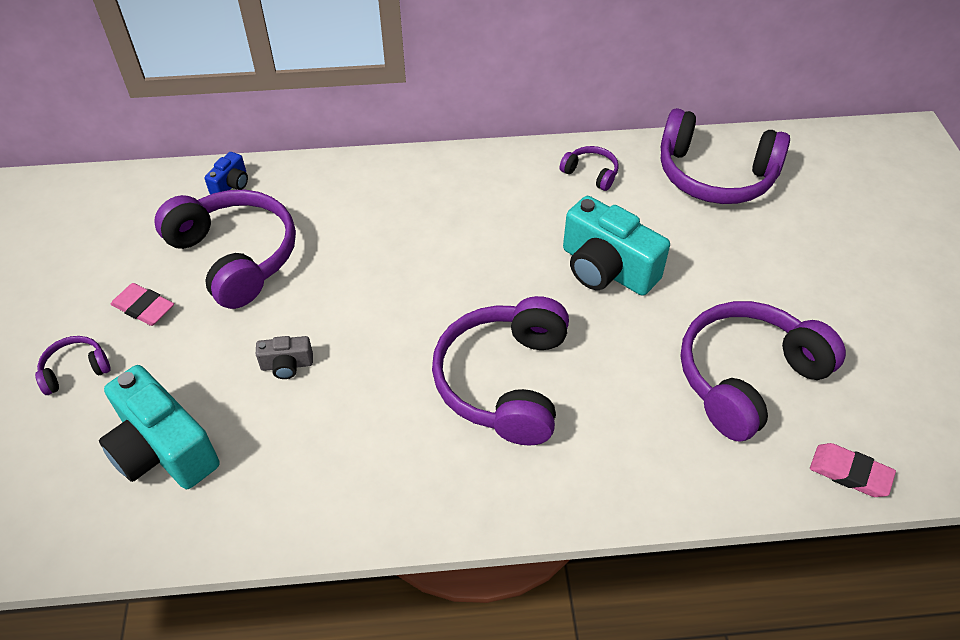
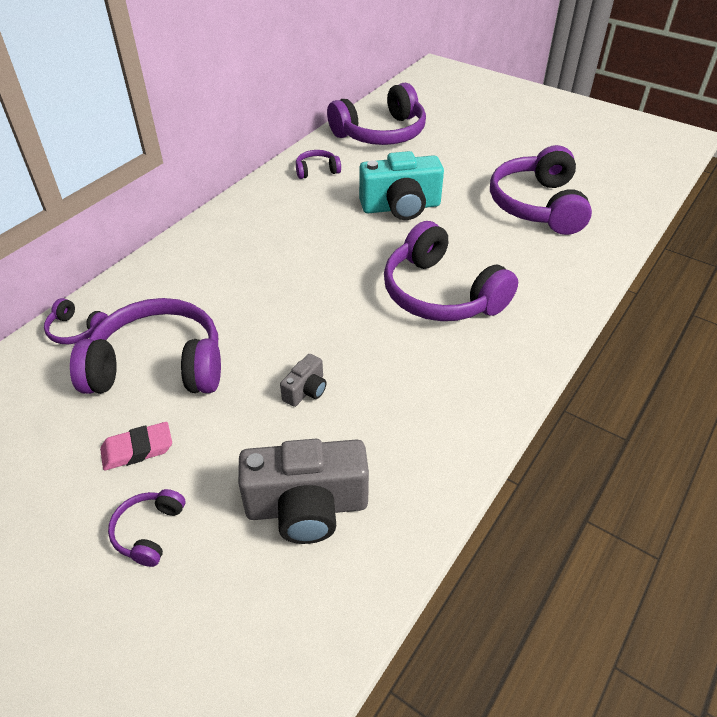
camera: 50 degrees left, 5 degrees down
(163, 449) = (307, 507): turquoise camera -> grey camera
(231, 185) = (76, 330): blue camera -> purple headphones
(849, 473) = (632, 210): pink eraser -> none

